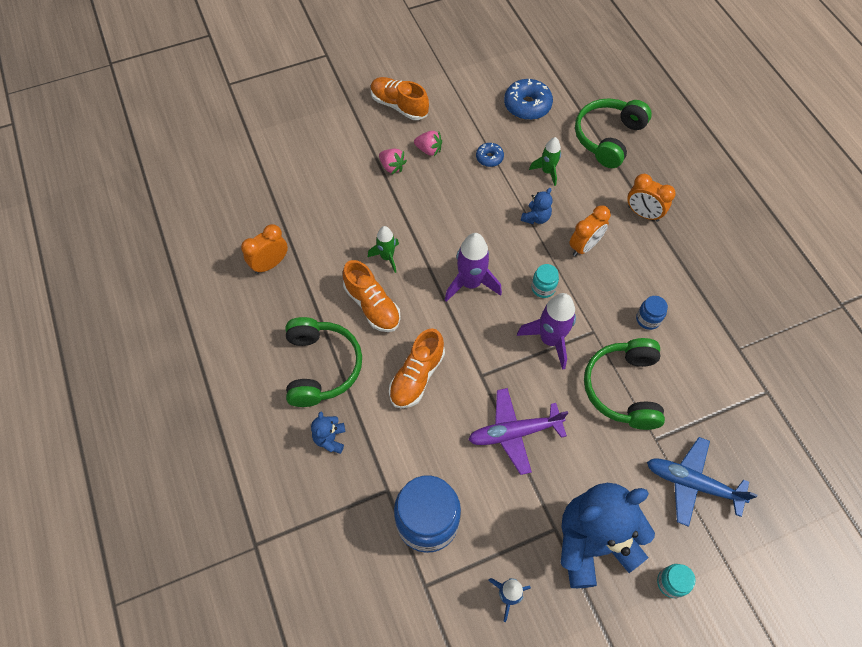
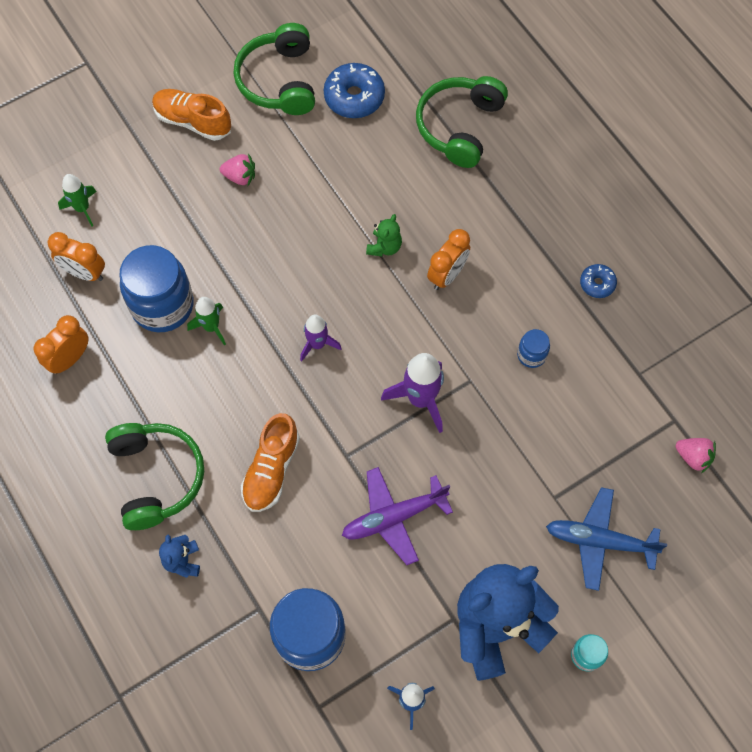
camera: 10 degrees left, 5 degrees up
(351, 235) = (162, 305): none -> blue jar
(372, 306) = (204, 391): orange shoe -> none
(392, 167) = (198, 206): pink strawberry -> pink strawberry (693, 457)
(470, 283) = (317, 344): purple rocket -> purple rocket, size x0.62
(489, 158) = (317, 176): blue donut -> blue donut (597, 284)
(536, 217) = (384, 247): blue teddy bear -> green teddy bear
(543, 288) = (404, 336): turquoise jar -> none
(547, 171) = (390, 184): green rocket -> green rocket (82, 208)
(624, 388) = (512, 444): green headphones -> green headphones (279, 80)
(643, 214) = (512, 222): orange clock -> orange clock (84, 273)

